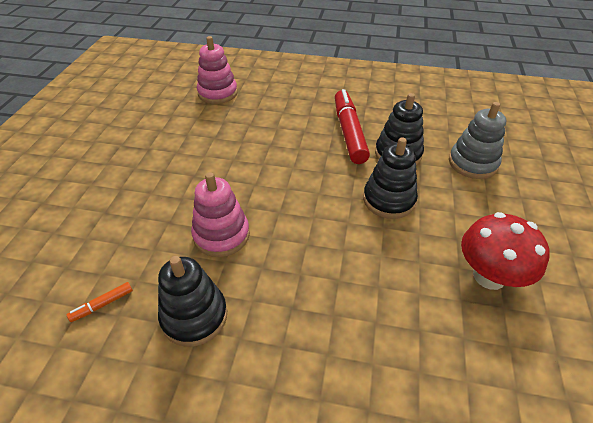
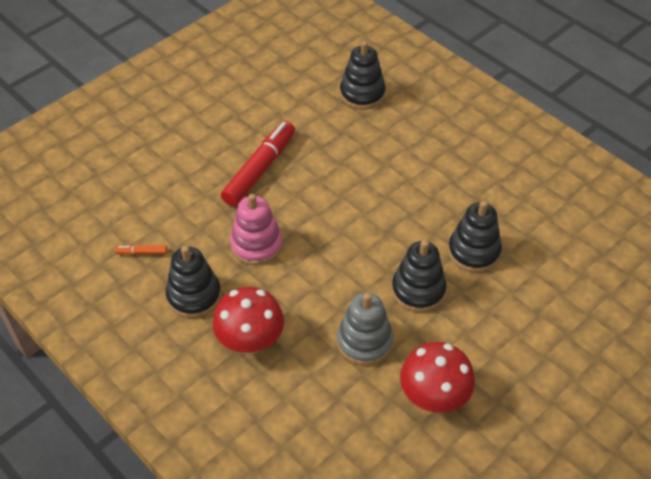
camera: 35 degrees right, 5 degrees up
(217, 93) = (362, 94): pink stacking toy -> black stacking toy
(290, 327) = (250, 341): none -> red mushroom
(349, 132) = (449, 204): red marker -> red marker (259, 169)
(472, 163) = (537, 300): grey stacking toy -> grey stacking toy (364, 341)

